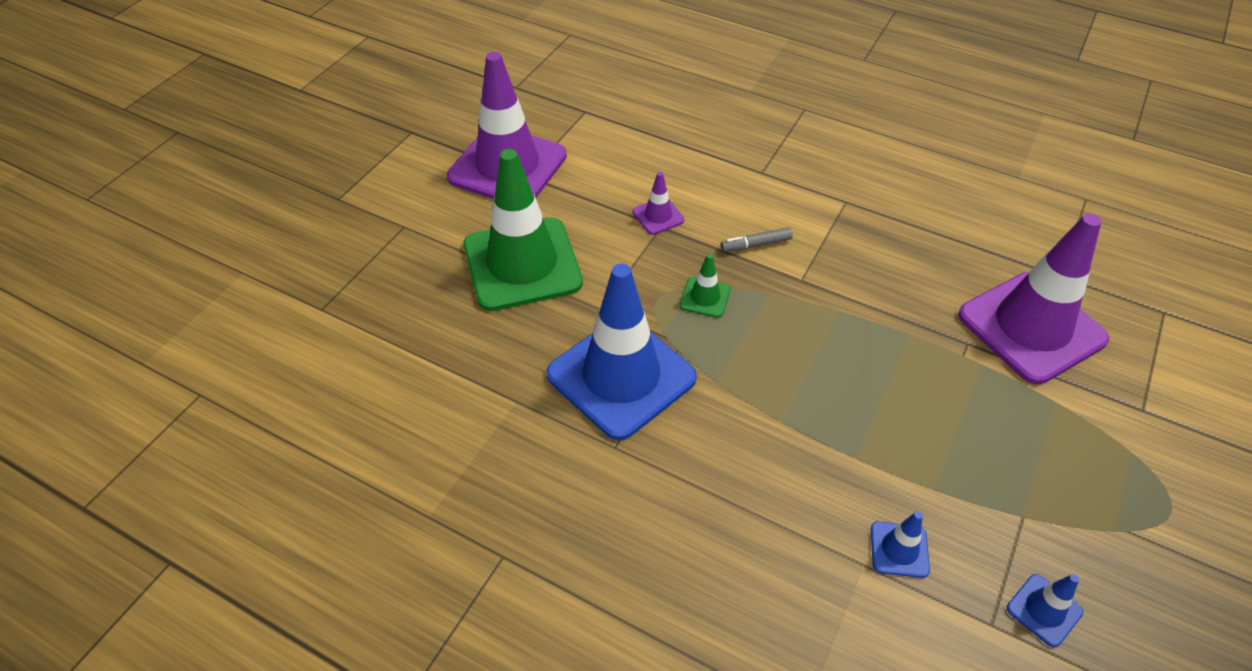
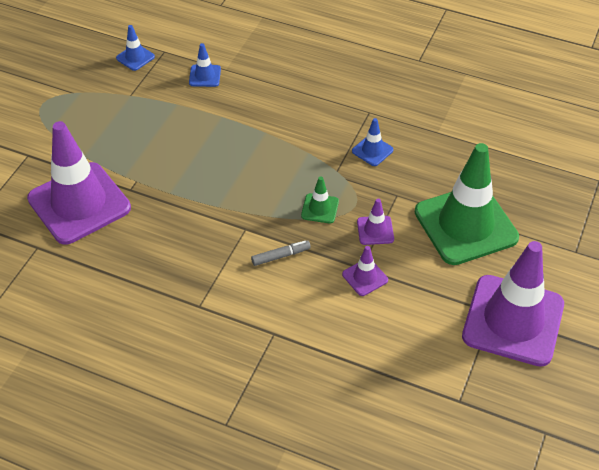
camera: 175 degrees right, 0 degrees up
(621, 376) = (372, 150): blue traffic cone -> blue traffic cone, size x0.41
(637, 265) = (375, 230): none -> purple traffic cone

